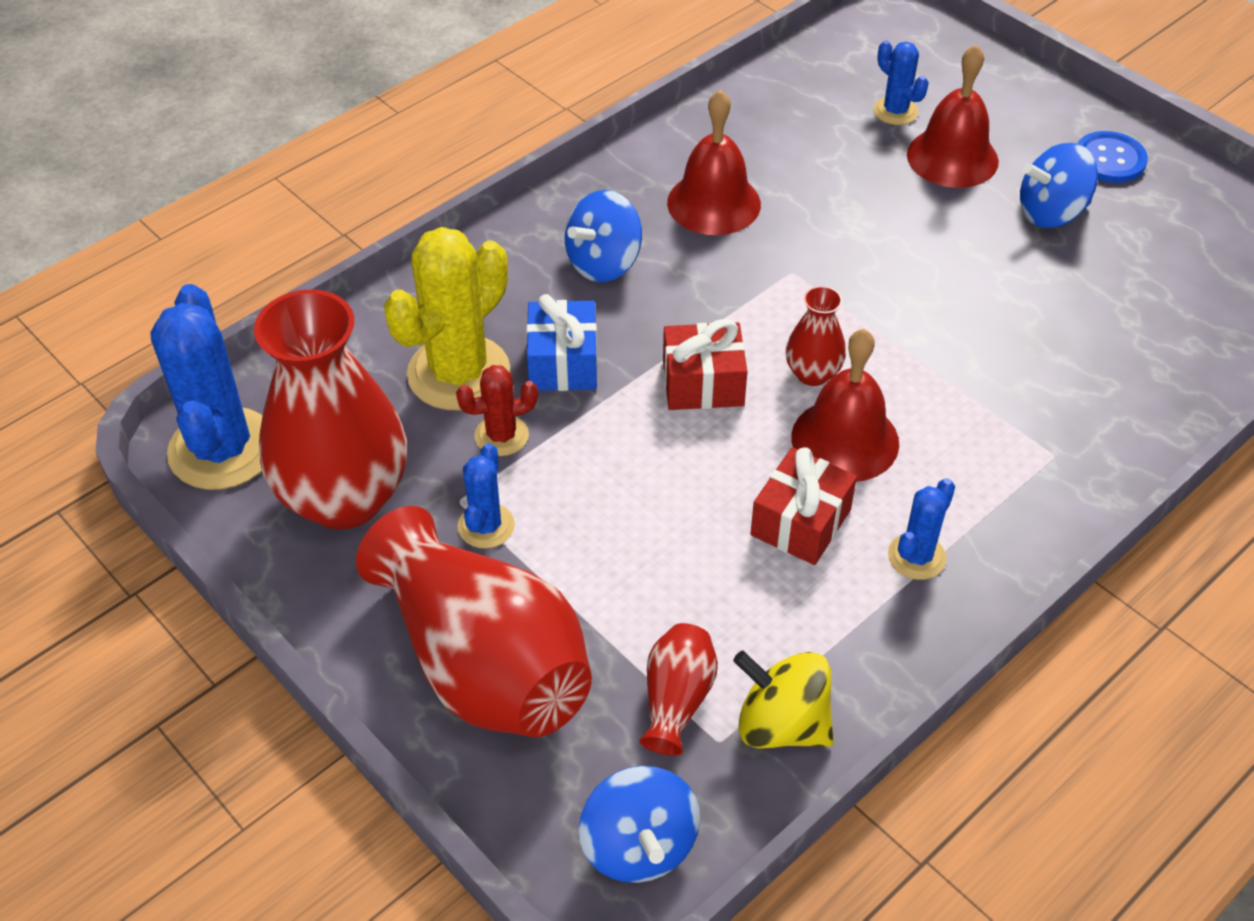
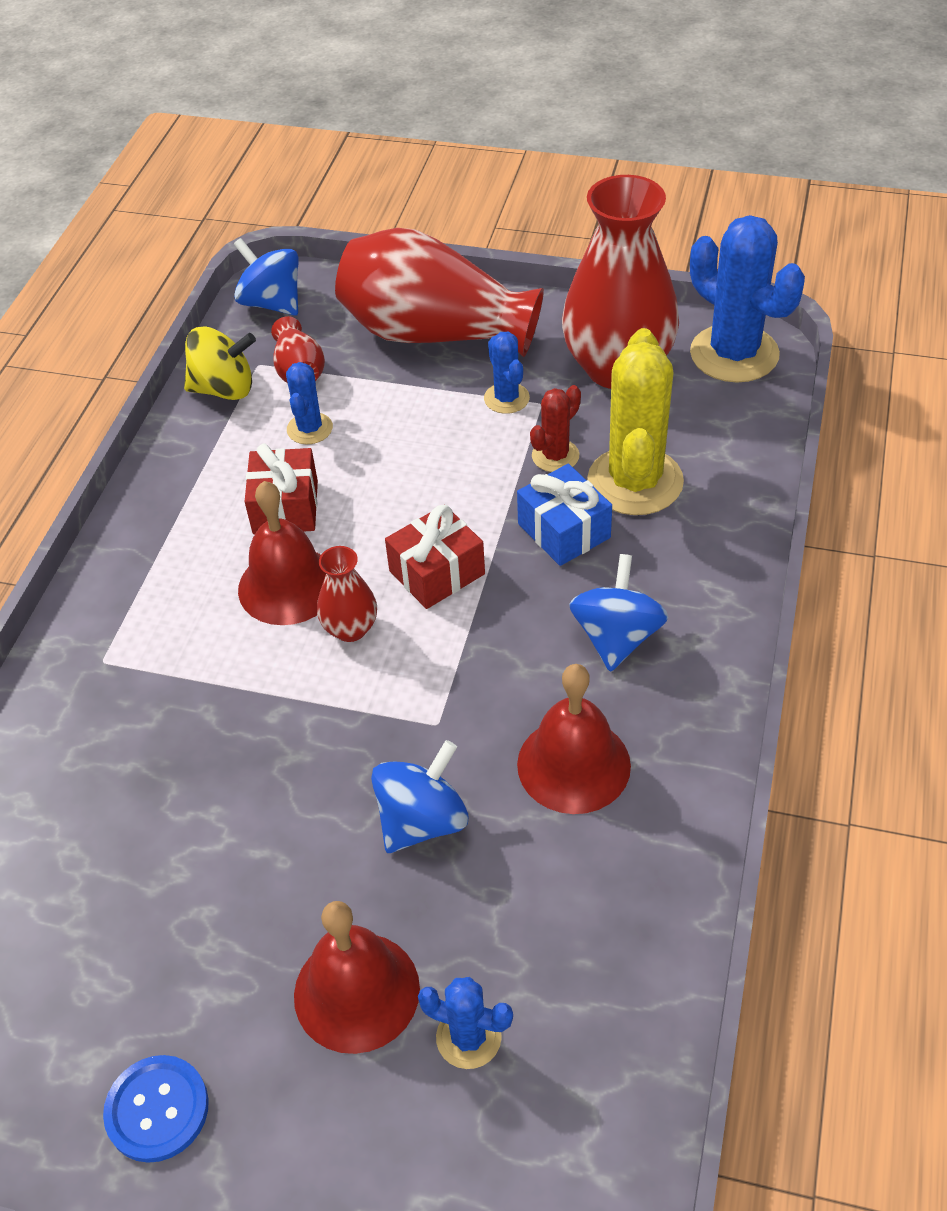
camera: 150 degrees right, 0 degrees up
(916, 556) = (184, 526): blue cactus -> blue cactus (309, 429)
(1051, 213) = (202, 964): blue spinning top -> blue spinning top (422, 820)

